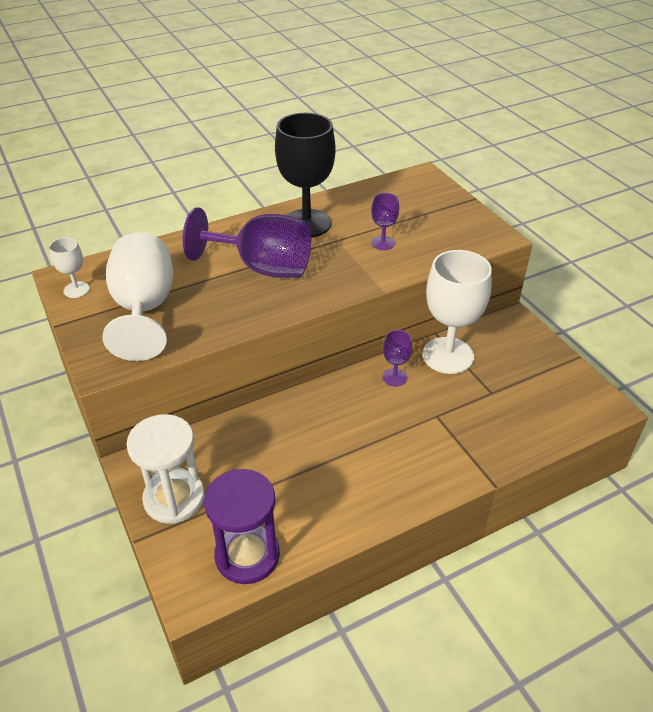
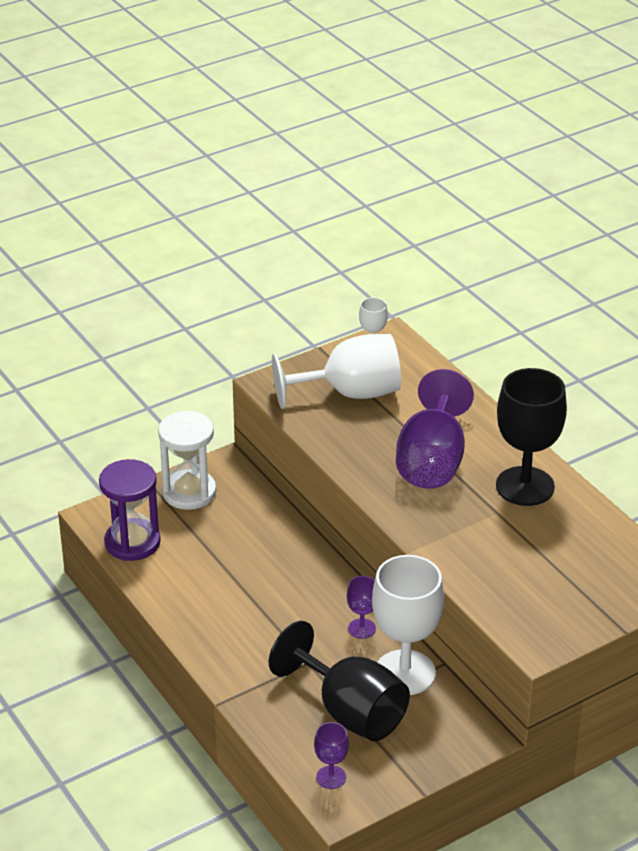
camera: 85 degrees right, 5 degrees down
(383, 243) = (499, 548): purple goblet -> purple goblet (331, 777)
(496, 392) = (349, 711): none -> black goblet

